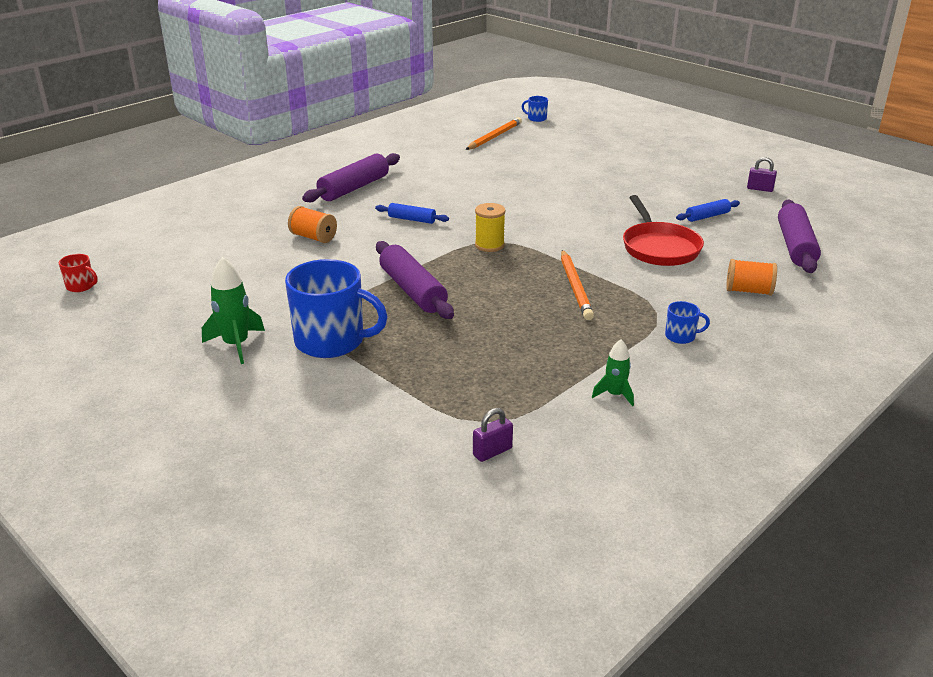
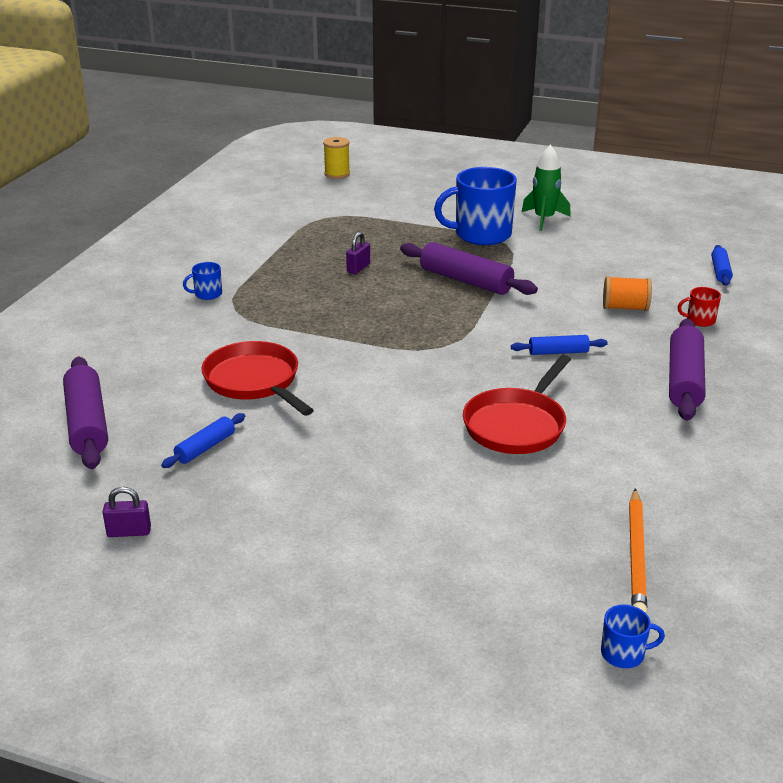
camera: 155 degrees right, 0 degrees up
(81, 286) = (728, 227): red mug -> red mug (699, 320)
(183, 247) = (720, 271): none -> blue rolling pin
(489, 245) = (442, 340): yellow spool -> yellow spool (337, 174)
(492, 452) = (311, 205): purple padlock -> purple padlock (358, 268)
(493, 189) = (517, 425): none -> red pan
(575, 287) = (322, 316): orange pencil -> none
(614, 395) = (247, 246): green rocket -> none
(748, 291) = (147, 350): orange spool -> none

